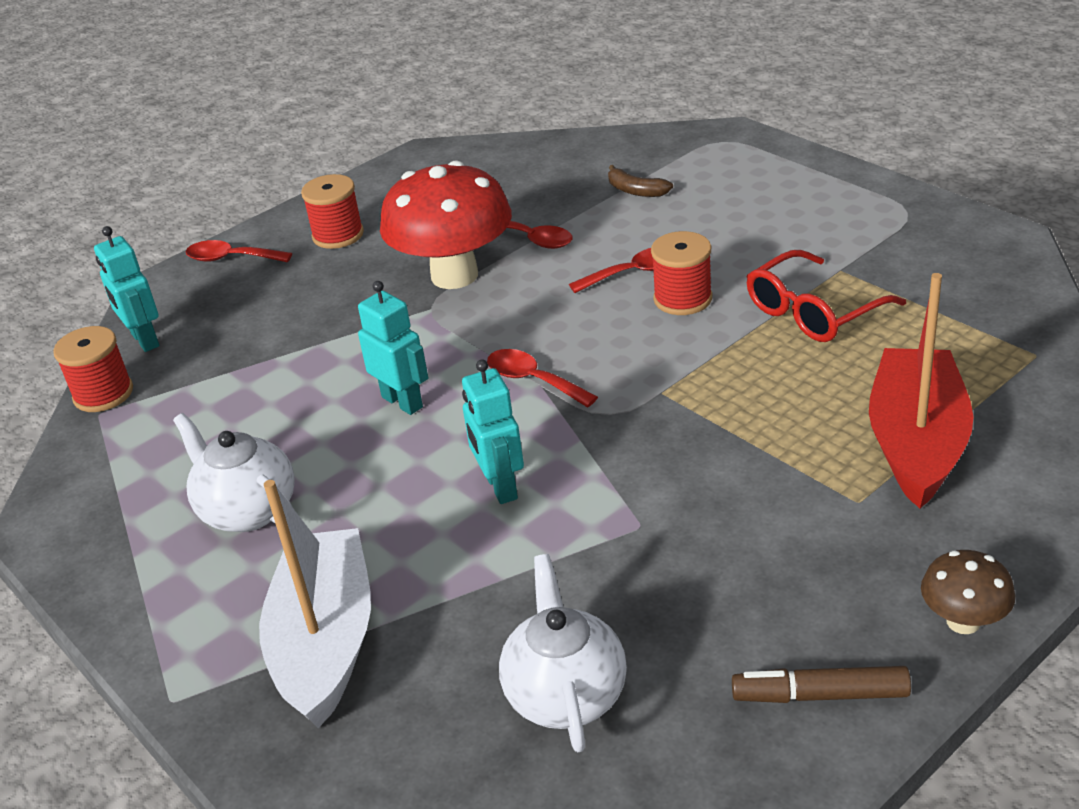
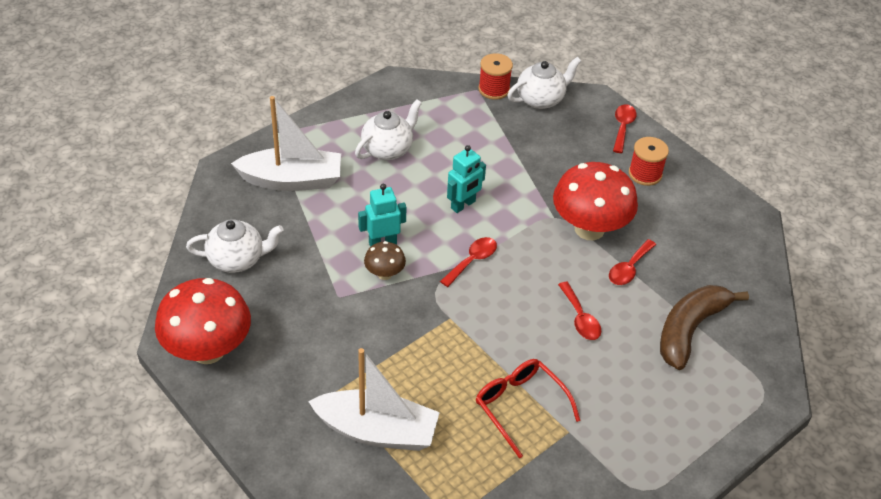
camera: 85 degrees right, 10 degrees up
(144, 340) = (541, 99): turquoise robot -> white teapot
(636, 191) = (689, 330): brown banana -> brown banana, size x2.20
(683, 299) = (545, 339): red spool -> none
(820, 695) = (208, 350): brown marker -> red mushroom
(917, 443) = (377, 431): red boat -> white boat
(963, 621) = (235, 417): brown mushroom -> brown mushroom (384, 274)

